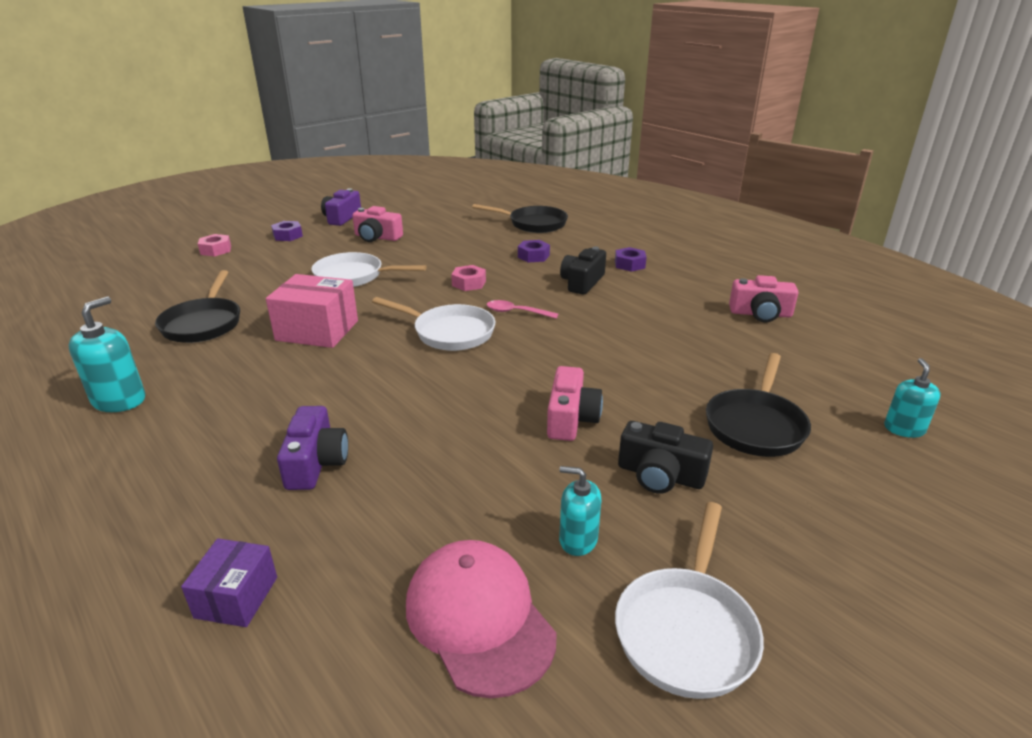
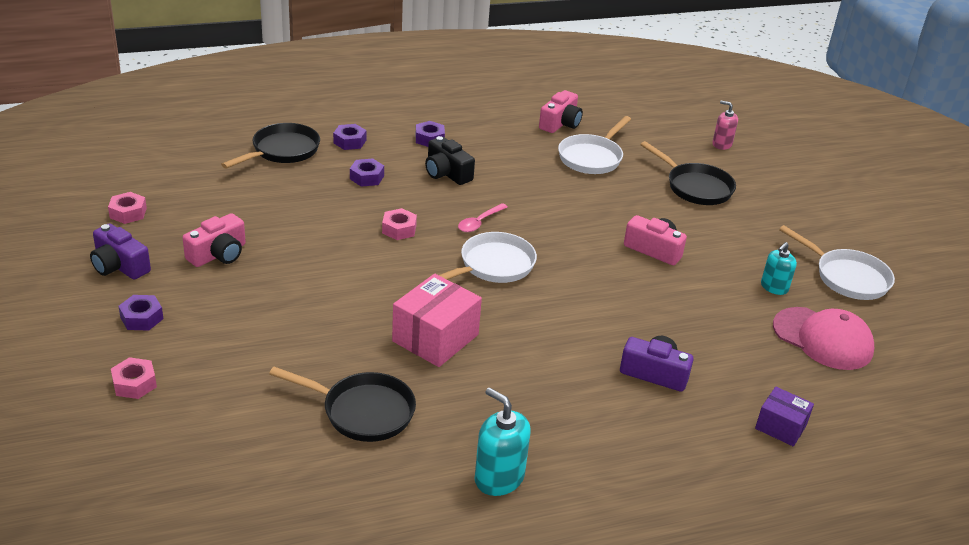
camera: 70 degrees left, 5 degrees up
(353, 276) = (321, 292): white pan -> white pan (592, 157)
(403, 206) = (128, 213): none -> pink nut
(479, 618) = (822, 339): pink cap -> pink cap turned 135 degrees counterclockwise
(579, 239) = (350, 141): none -> purple nut
(660, 475) = (729, 239): black camera -> none
(904, 429) = (722, 144): turquoise soap dispenser -> pink soap dispenser

